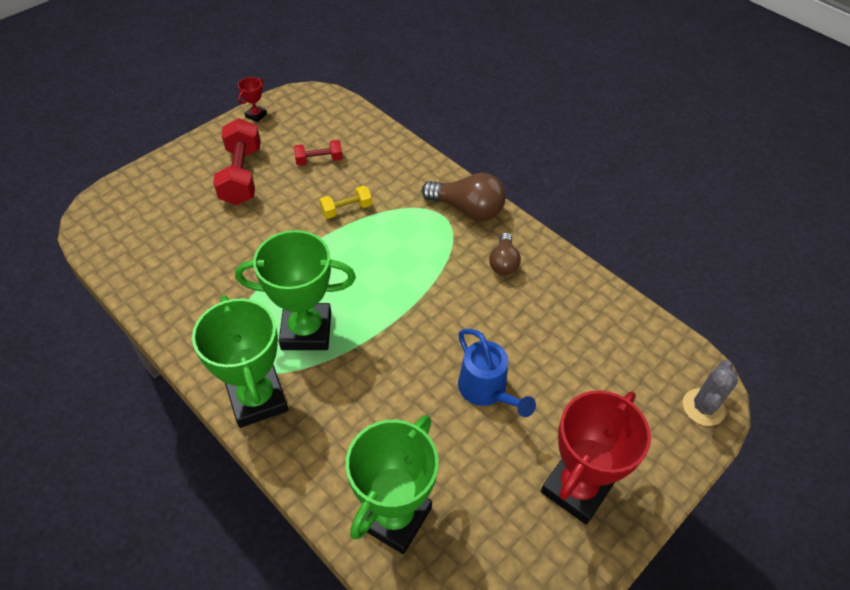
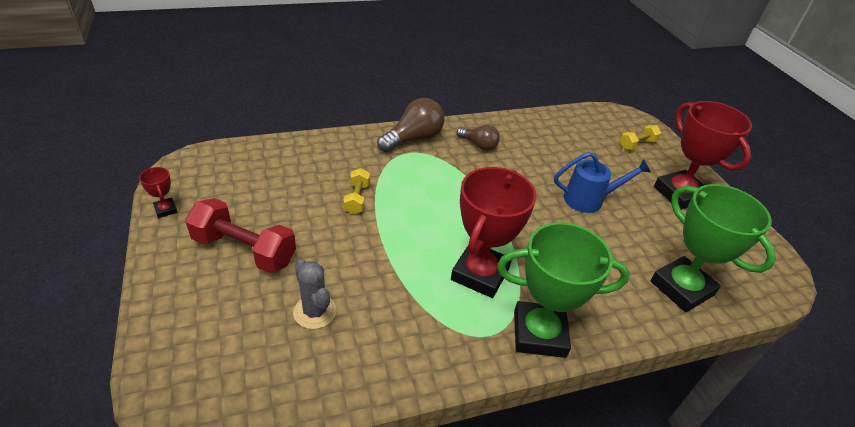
camera: 65 degrees left, 10 degrees down
(306, 331) = (480, 274): green trophy -> red trophy
(319, 160) = (279, 192): red dumbbell -> none
(650, 417) = (637, 144): none -> yellow dumbbell
(703, 407) = (637, 124): grey cactus -> grey cactus (315, 312)

